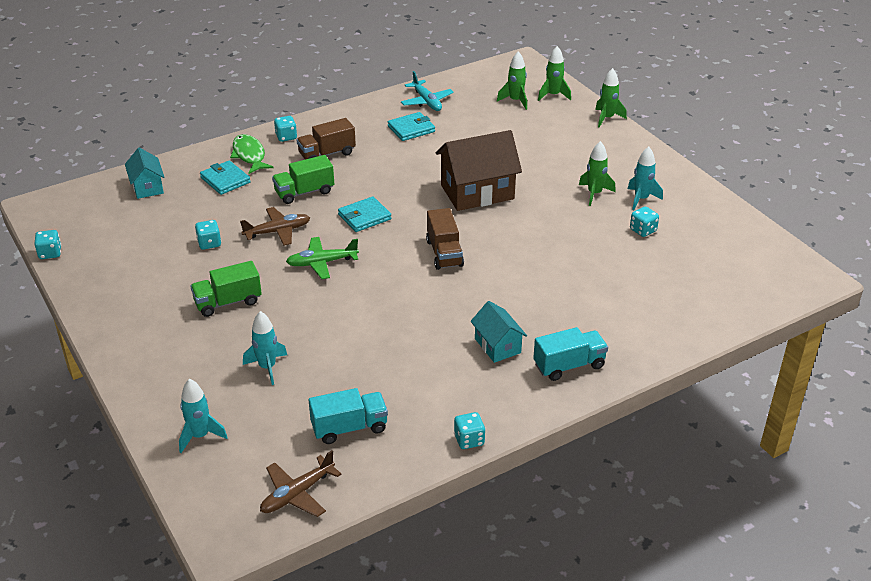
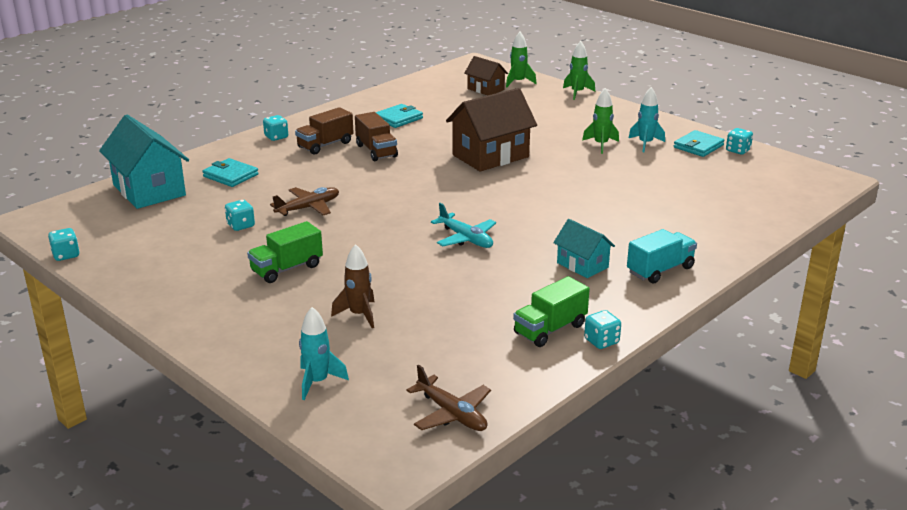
camera: 15 degrees left, 10 degrees down
(147, 187) = (149, 190): turquoise house -> turquoise house, size x1.81
(249, 155) = (246, 154): green fish -> none
(267, 367) = (359, 315): turquoise rocket -> brown rocket
(297, 494) = (452, 414): brown plane -> brown plane turned 75 degrees counterclockwise
(304, 192) = (319, 175): green truck -> green truck (550, 329)
(322, 263) = (368, 226): green plane -> none
(349, 428) = (474, 350): turquoise truck -> none
(364, 217) = (391, 186): turquoise wallet -> turquoise wallet (698, 146)
(427, 101) = (401, 98): turquoise plane -> turquoise plane (466, 238)
(444, 253) = (486, 203): brown truck -> brown truck (376, 151)
(515, 101) = (485, 89): green rocket -> brown house
(643, 230) = (662, 165): turquoise dice -> turquoise dice (738, 150)

